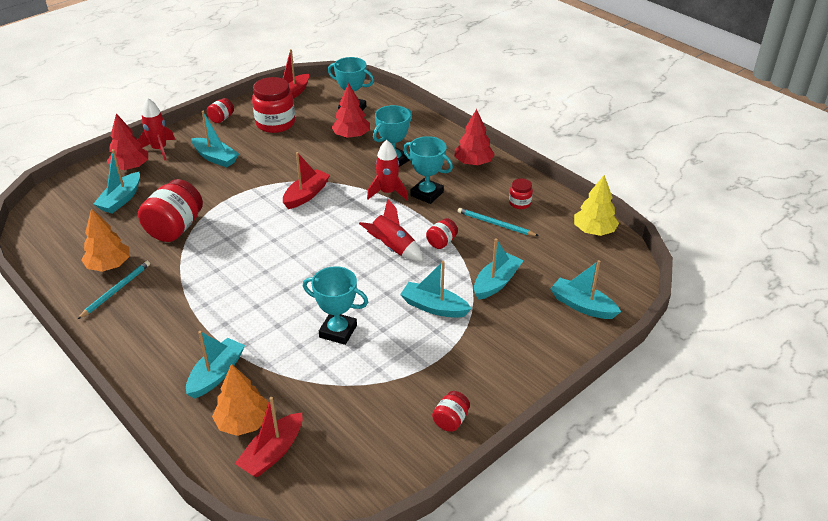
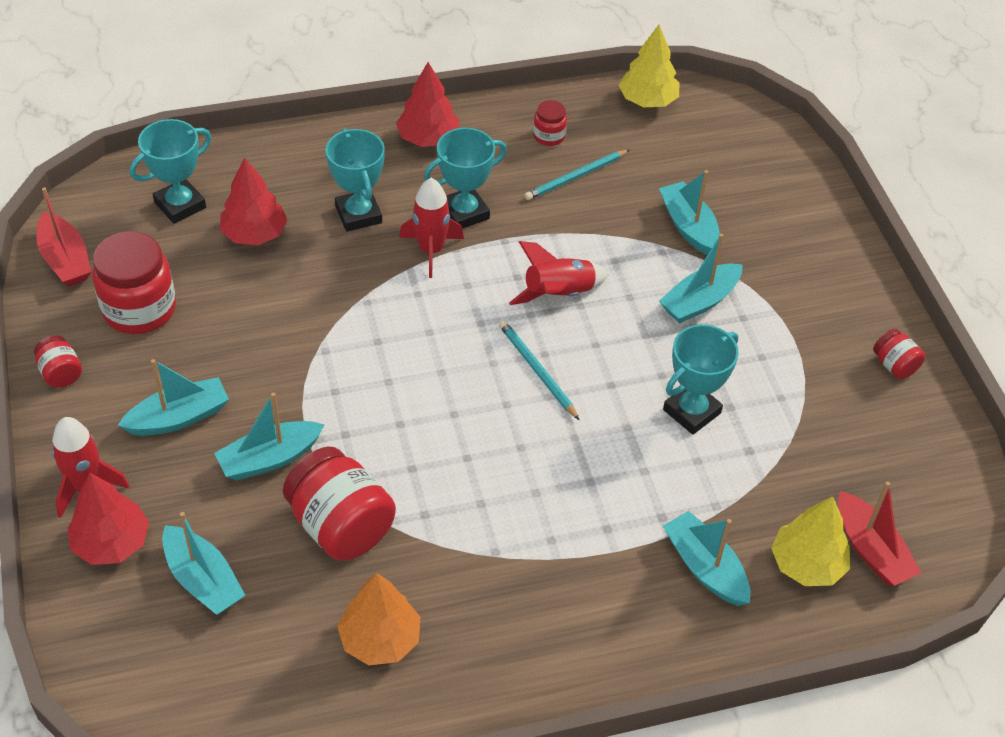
camera: 65 degrees left, 10 degrees up
(116, 290) = (451, 643): turquoise pencil -> turquoise pencil (537, 370)
(243, 422) = (807, 564): orange tree -> yellow tree
(306, 195) = (370, 340): red boat -> none
(441, 242) = (578, 242): red jar -> none
(582, 306) = (772, 174): turquoise boat -> turquoise boat (270, 458)

